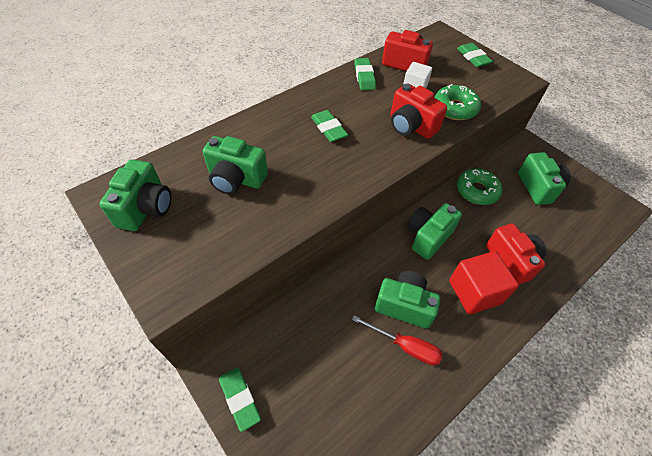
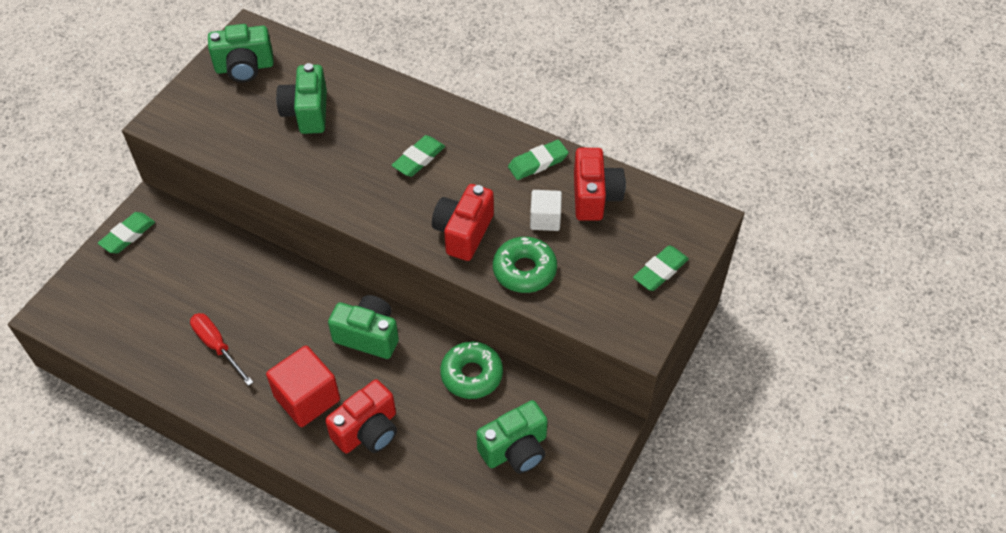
camera: 70 degrees right, 0 degrees up
(404, 305) = (265, 334): green camera -> none
(405, 346) = (217, 346): red screwdriver -> red screwdriver turned 135 degrees clockwise

